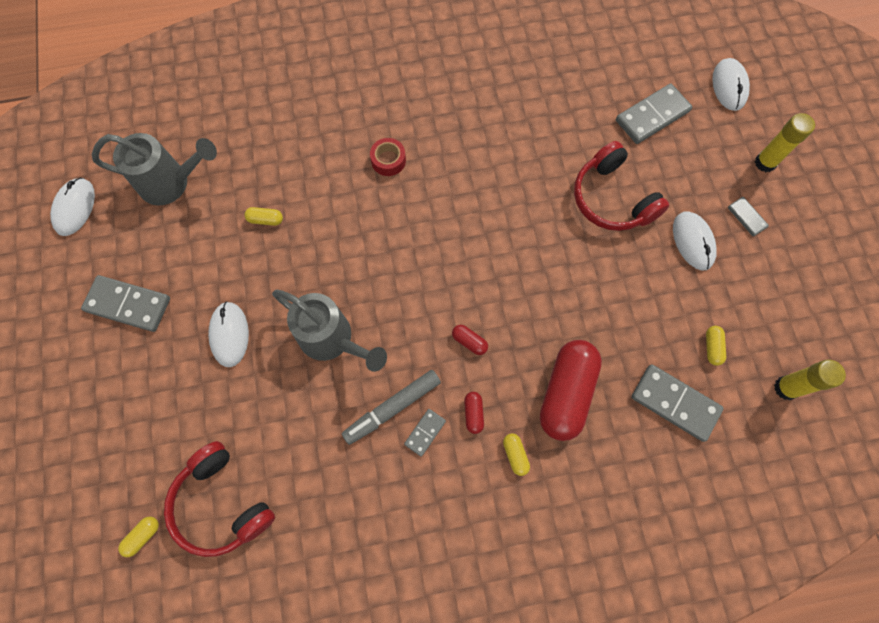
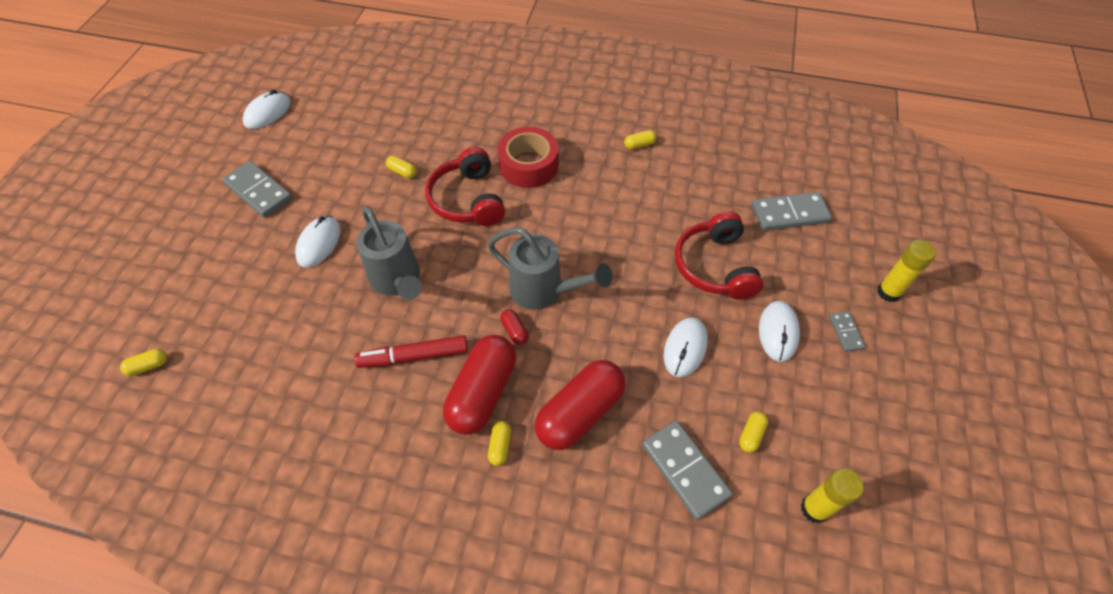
camera: 25 degrees right, 15 degrees down
(171, 183) = (348, 121): grey watering can -> grey watering can (544, 291)
(222, 503) = (225, 369): red headphones -> red headphones (468, 199)
(388, 160) = (528, 165): red tape -> red tape, size x1.83
(392, 408) = (414, 356): grey marker -> red marker
(425, 432) = (429, 389): grey domino -> none
(473, 413) = (482, 392): red capsule -> red capsule, size x2.46
(483, 94) = (639, 145): none -> yellow capsule
(729, 86) = (880, 216): white mouse -> white mouse (685, 348)

